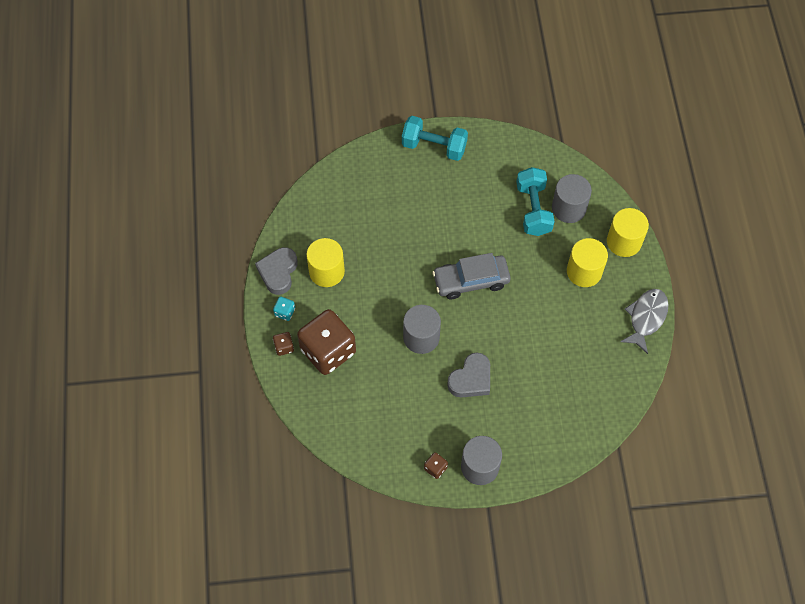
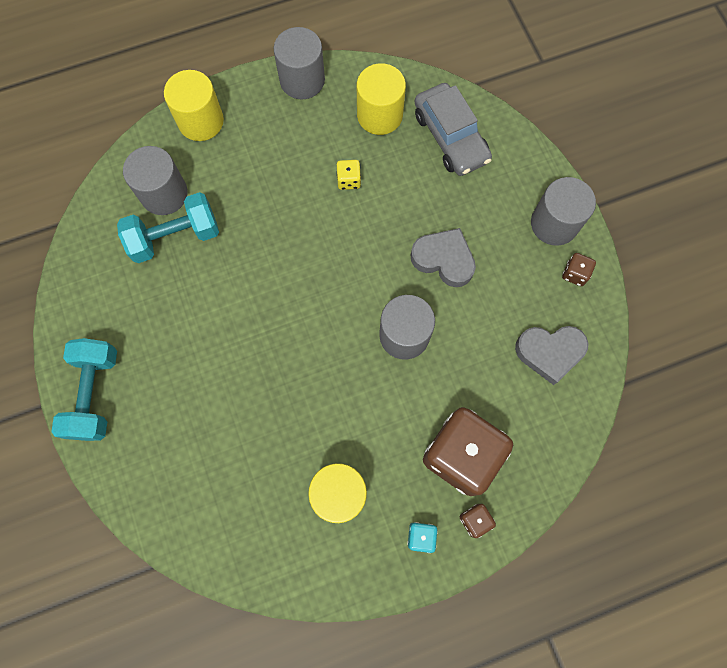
camera: 105 degrees left, 10 degrees up
(278, 272) = (359, 568): grey heart -> grey heart (549, 352)
(471, 280) = (303, 292): grey car -> grey car (450, 137)
(551, 330) = (348, 180): none -> yellow dice
(584, 271) = (255, 158): yellow cylinder -> yellow cylinder (379, 115)
(646, 318) = (302, 80): grey fish -> grey cylinder

